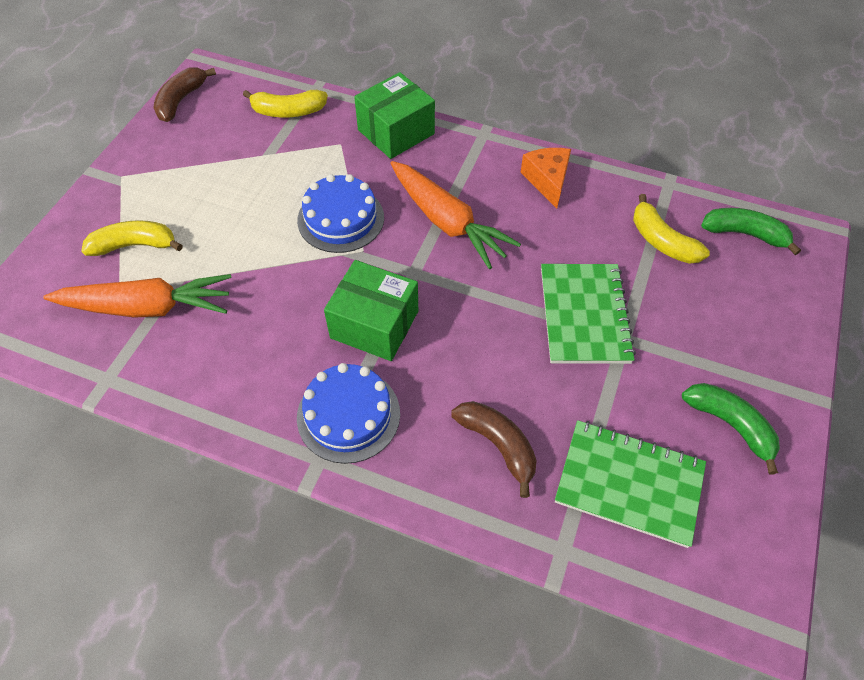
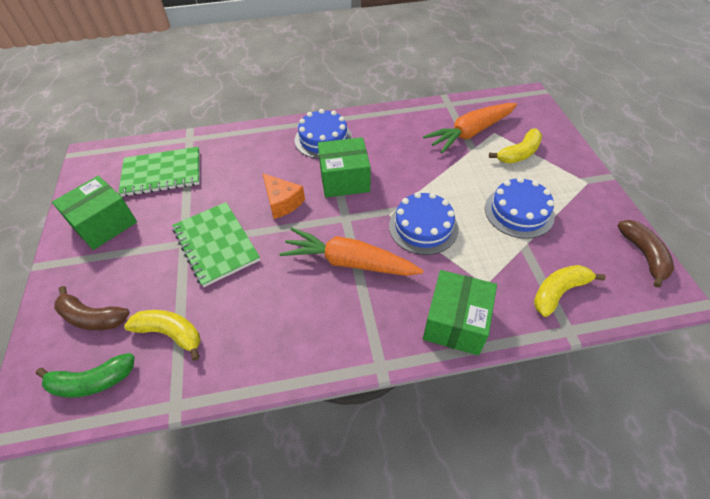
camera: 150 degrees right, 5 degrees down
(229, 184) = (519, 212): none -> blue cake
(498, 445) = (239, 159): brown banana -> brown banana (92, 317)
(547, 180) = (292, 343): orange cheese -> orange cheese (282, 202)
(730, 425) = (104, 224): green banana -> green box

